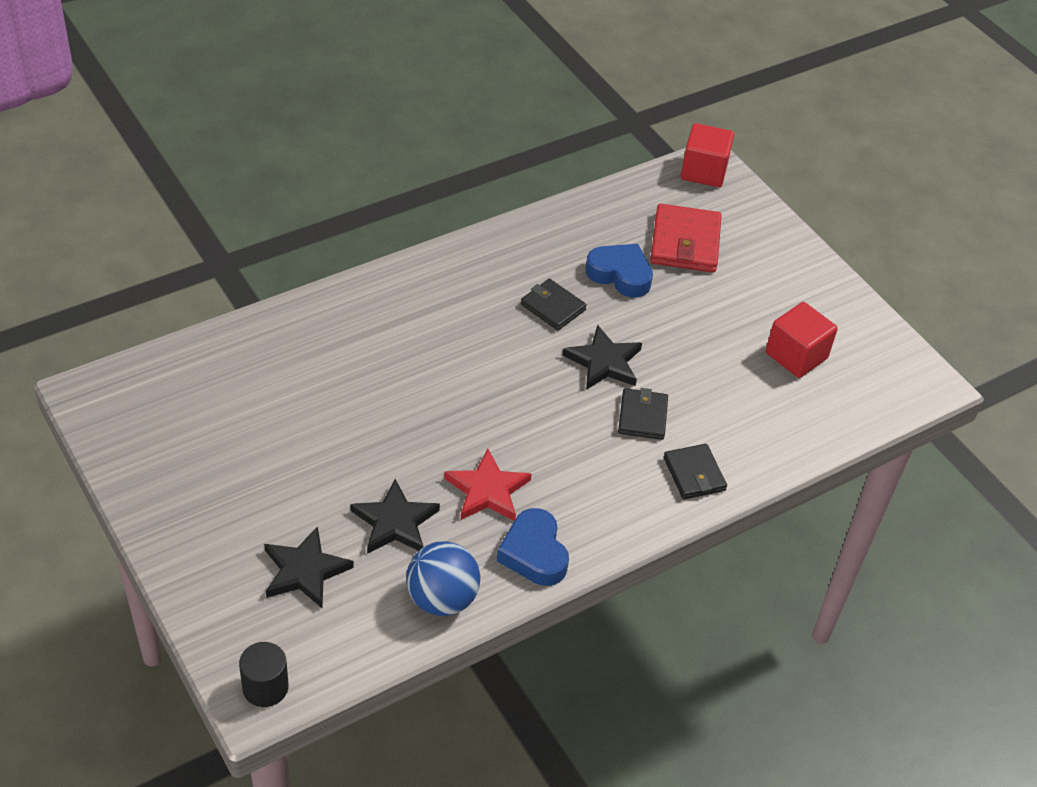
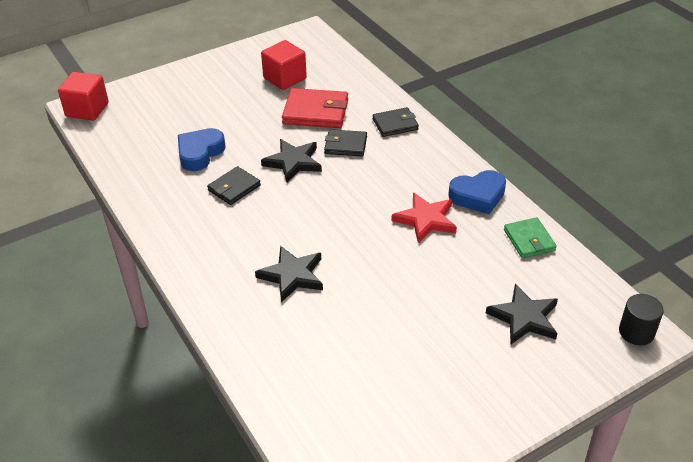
camera: 85 degrees left, 5 degrees down
(395, 522) = (465, 268): black star -> black star (292, 276)
(442, 599) = (529, 240): blue ball -> green wallet
(685, 242) = (167, 121): red wallet -> red wallet (315, 112)

